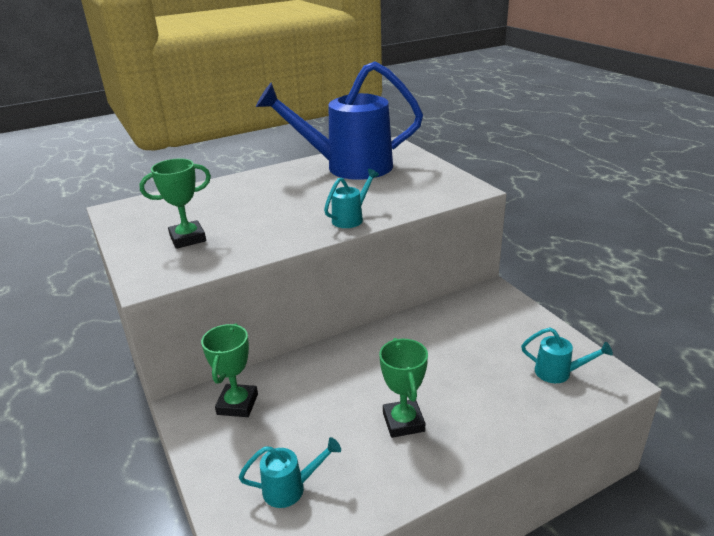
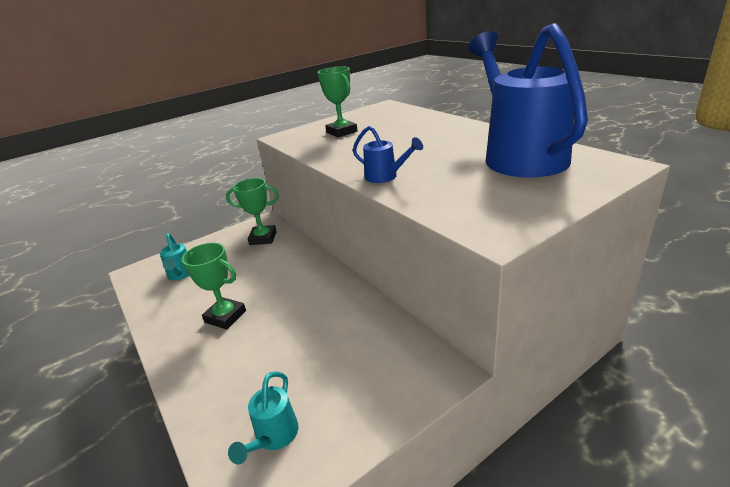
camera: 85 degrees right, 0 degrees up
(351, 218) = (385, 177): turquoise watering can -> blue watering can
(403, 422) = (225, 316): green trophy -> green trophy turned 45 degrees clockwise

